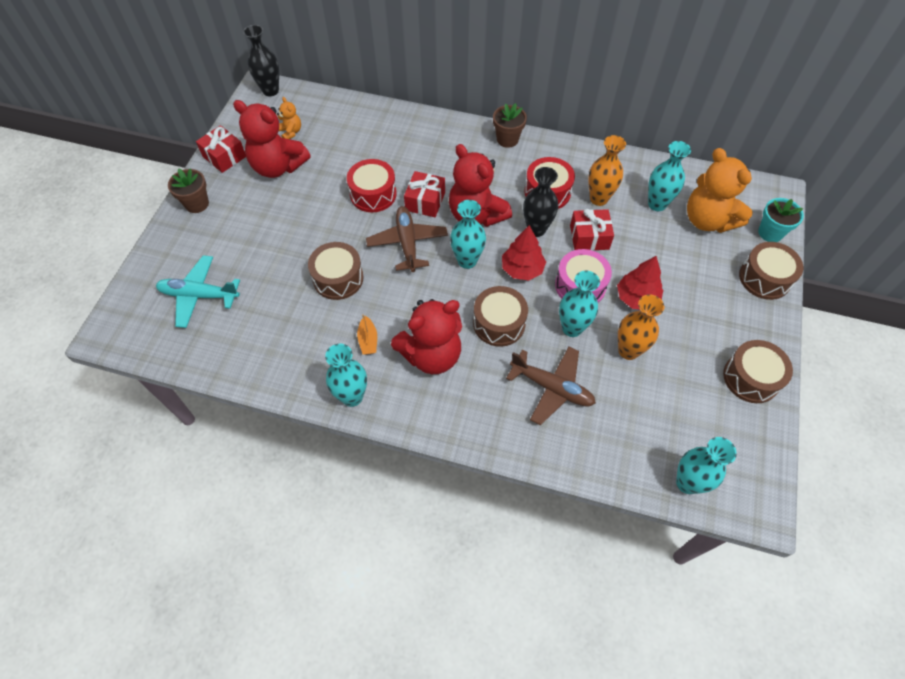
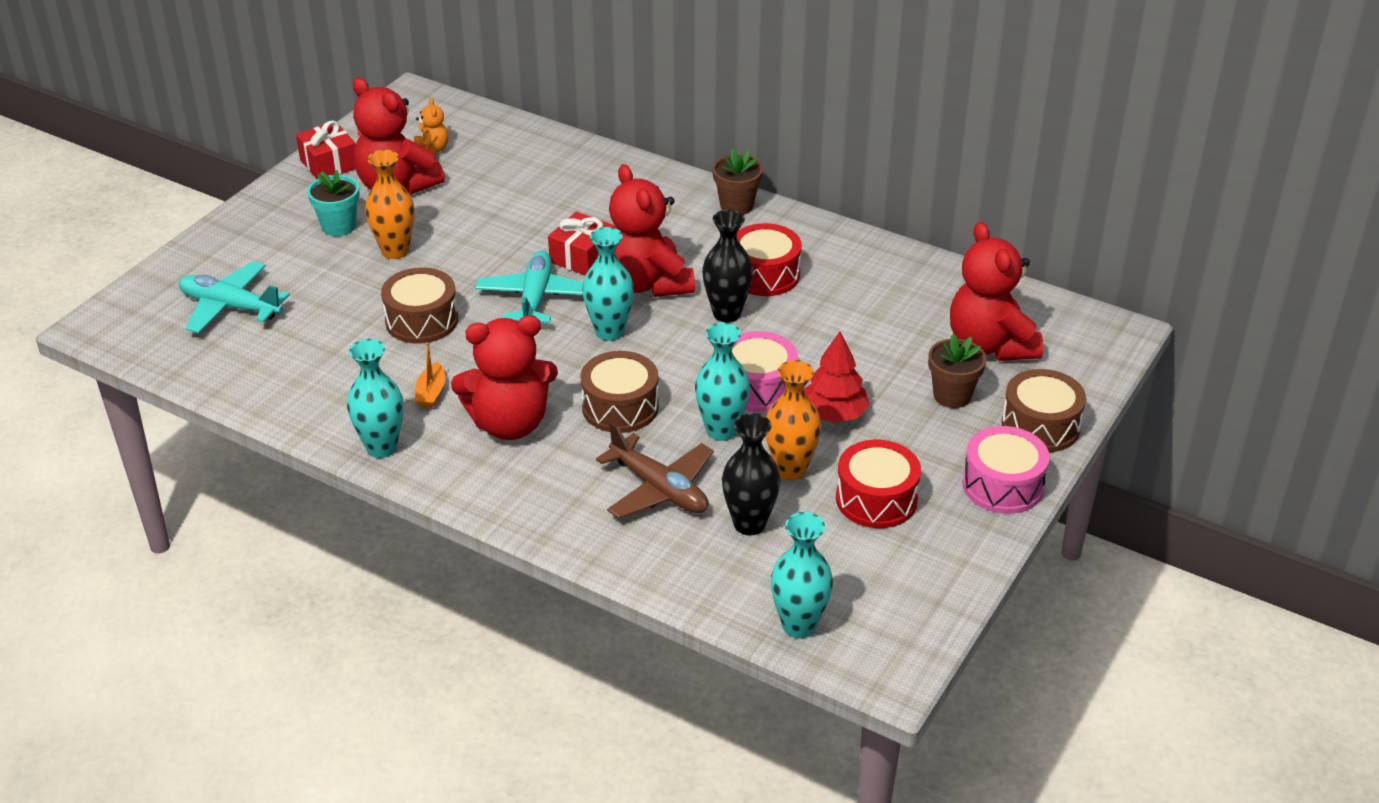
camera: 15 degrees right, 20 degrees down
(197, 204) = (270, 209): brown flower pot -> brown flower pot (952, 395)
(270, 91) = (425, 100): black vase -> black vase (749, 524)
(373, 194) = (513, 237): red drum -> red drum (876, 499)
(407, 243) = (535, 298): brown plane -> turquoise plane
(522, 269) = (683, 354): red tree -> none
(589, 237) = (800, 335): red gift -> none
(598, 199) = (837, 294): orange vase -> orange vase (395, 251)
(657, 204) = (922, 314): turquoise vase -> none
(708, 220) = (990, 345): orange teddy bear -> red teddy bear
(751, 378) = (956, 532): brown drum -> none
(762, 332) = (1003, 485): none -> pink drum
(770, 233) = (1079, 376): turquoise flower pot -> turquoise flower pot (339, 226)

